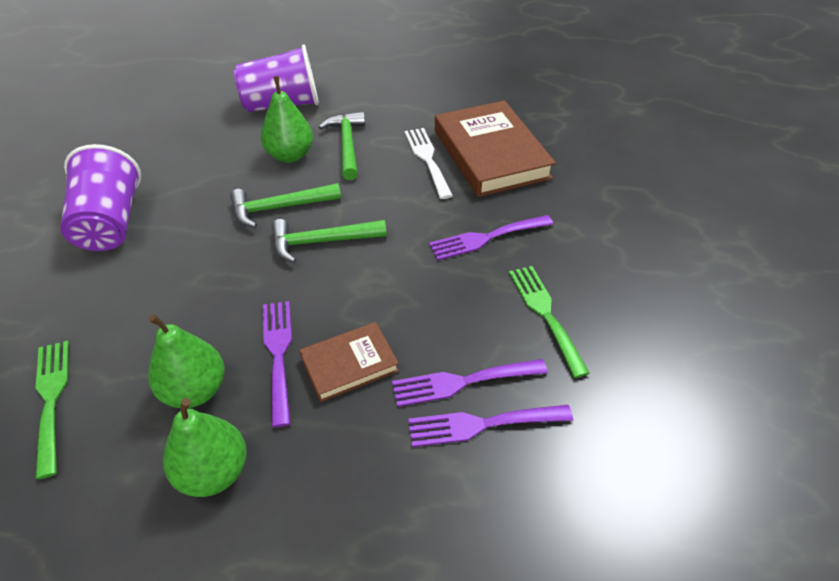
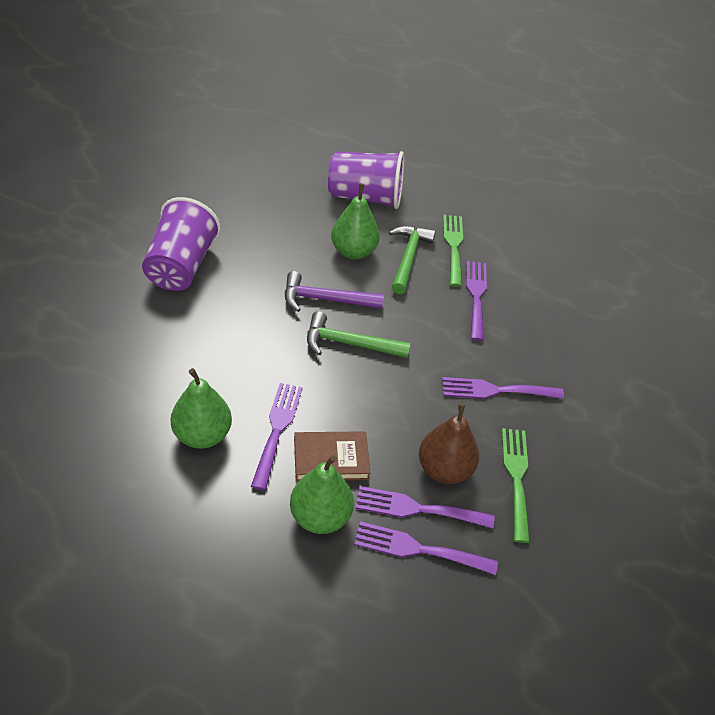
camera: 15 degrees right, 0 degrees up
(51, 399) = (94, 402): green fork -> green fork (453, 246)
(213, 472) = (195, 504): green pear -> green pear (320, 517)
(280, 208) = (326, 299): green hammer -> purple hammer
(427, 159) = (476, 296): white fork -> purple fork
(471, 331) = (444, 469): none -> brown pear
(491, 154) = (538, 310): brown book -> none

